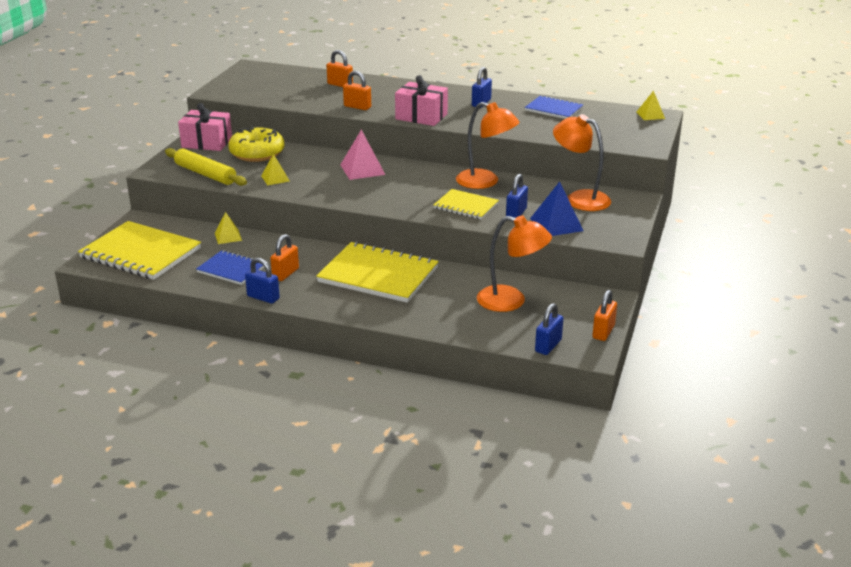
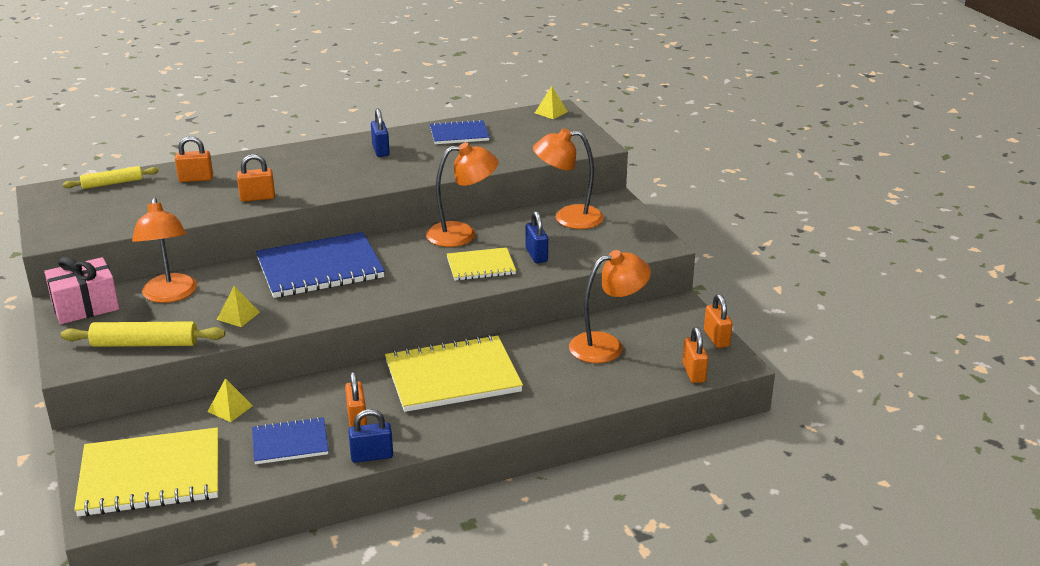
camera: 40 degrees left, 0 degrees up
(257, 153) = (170, 295): yellow donut -> orange lamp
(291, 73) = (112, 183): none -> yellow rolling pin
(362, 169) = (320, 268): pink pyramid -> blue notebook
(421, 116) = (344, 185): pink gift -> none
(548, 346) = (693, 373): blue padlock -> orange padlock
(556, 224) = (585, 251): blue pyramid -> none

